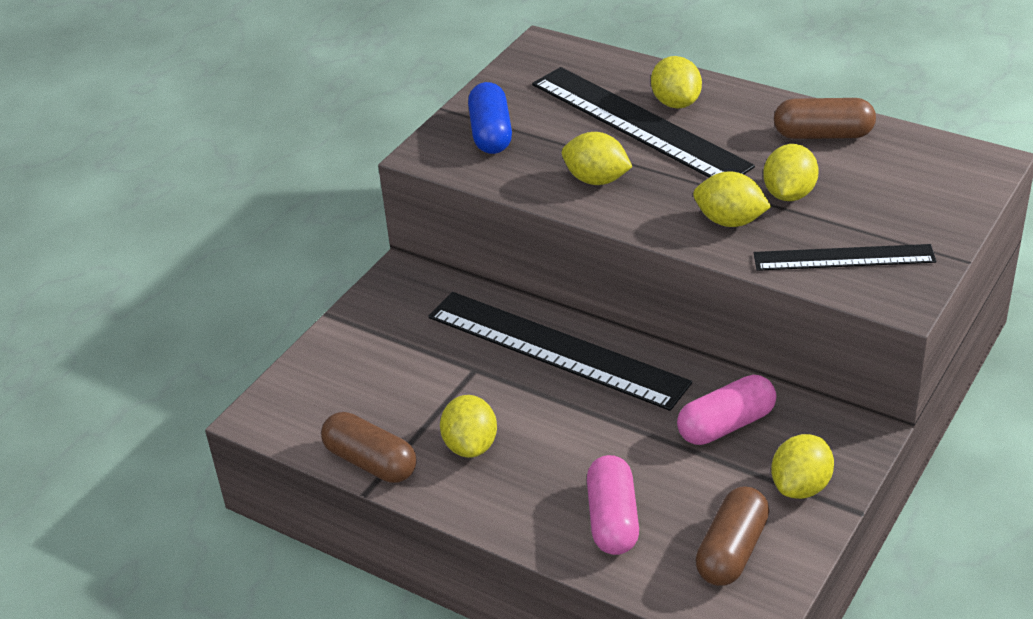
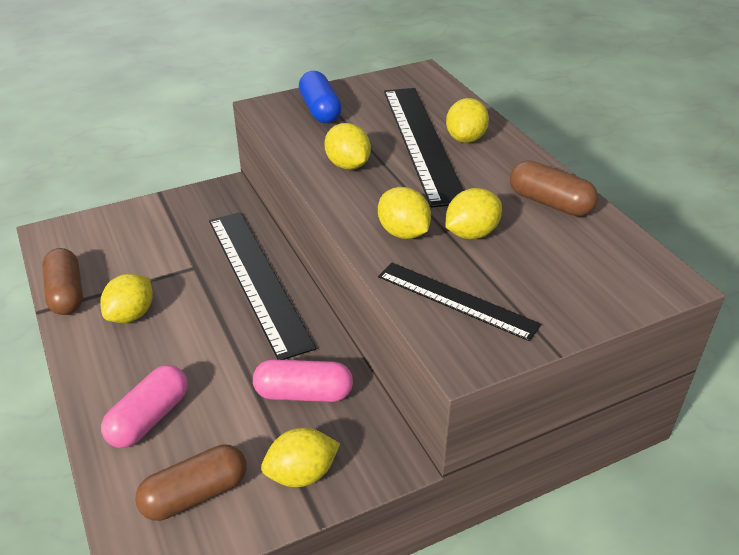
camera: 30 degrees right, 0 degrees up
(491, 133) = (320, 110): blue capsule -> blue capsule turned 45 degrees counterclockwise

